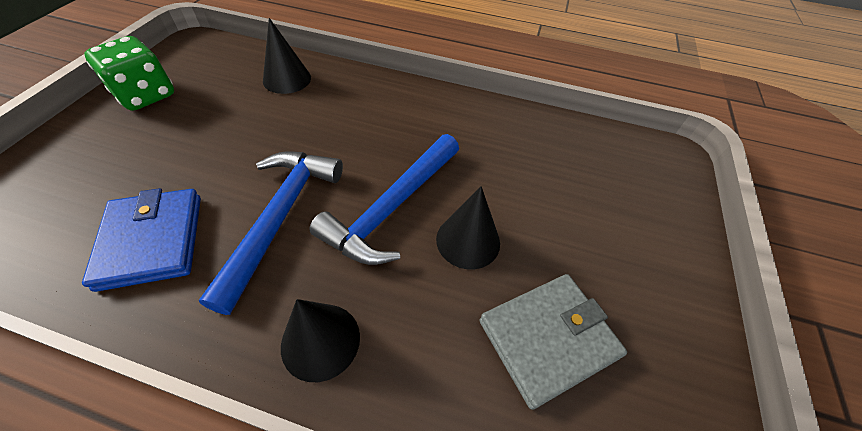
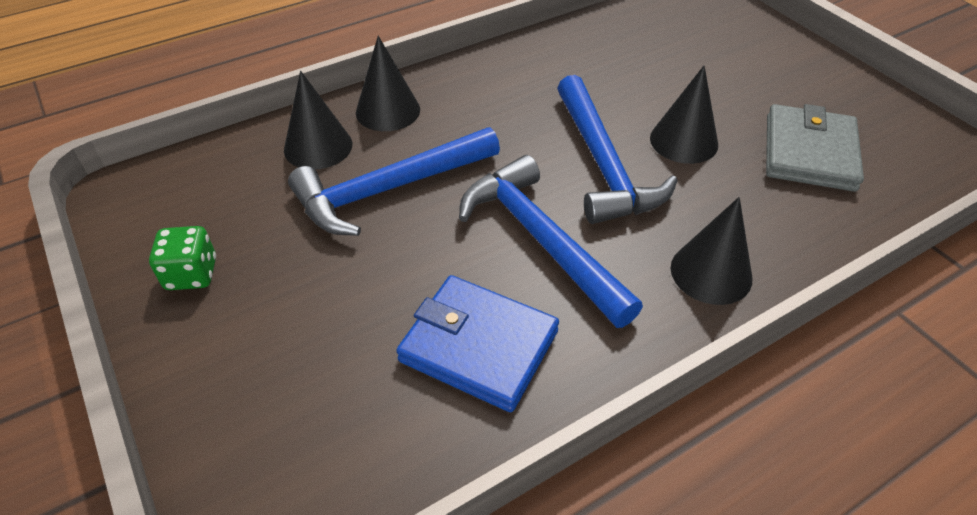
camera: 45 degrees left, 5 degrees down
(146, 95) = (191, 274): green dice -> green dice, size x0.62
(273, 124) = (388, 189): none -> blue hammer
(346, 85) = (388, 111): none -> black cone

